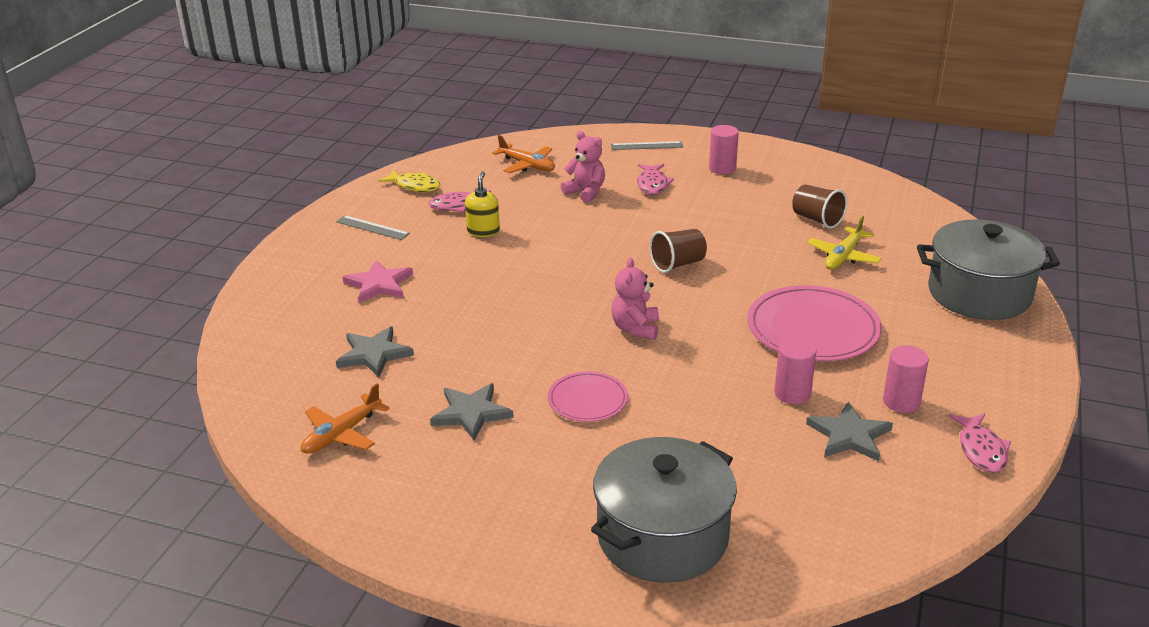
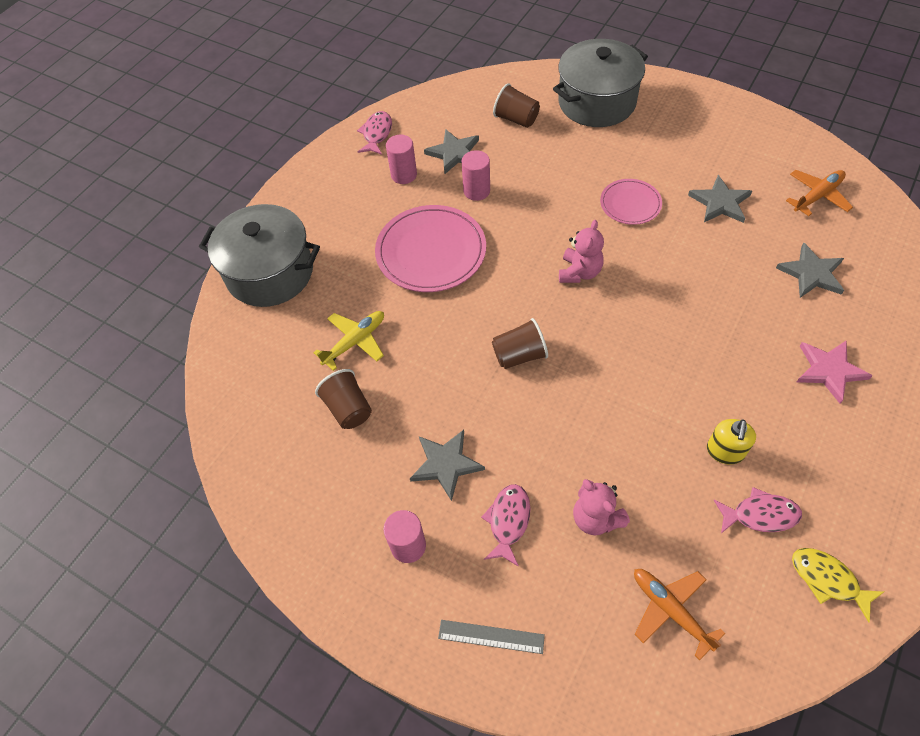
camera: 165 degrees left, 25 degrees up
(372, 227) = (863, 482): grey ruler -> none
(714, 202) = (446, 464): none -> grey star
(782, 494) = (516, 119): none -> brown cup

